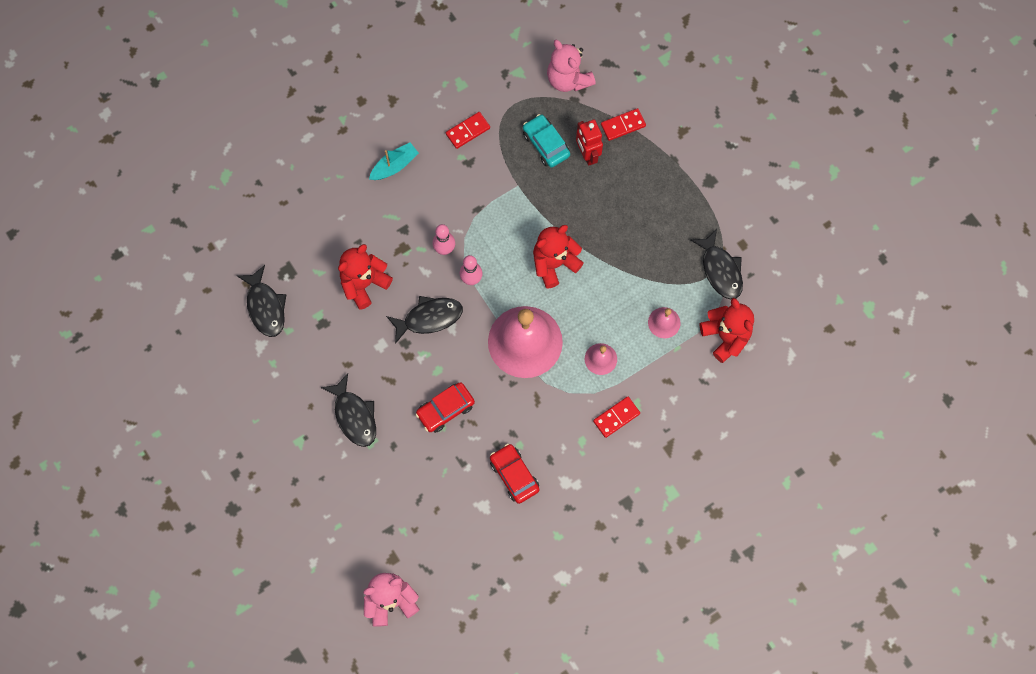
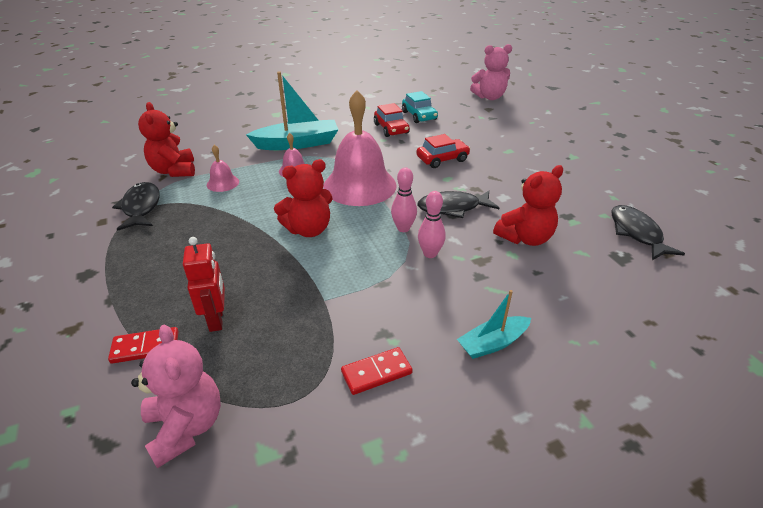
camera: 170 degrees left, 35 degrees down
(354, 415) = (525, 163): black fish -> none
(546, 144) = (266, 339): turquoise car -> turquoise car (419, 116)
(616, 417) = (297, 144): red domino -> turquoise boat

